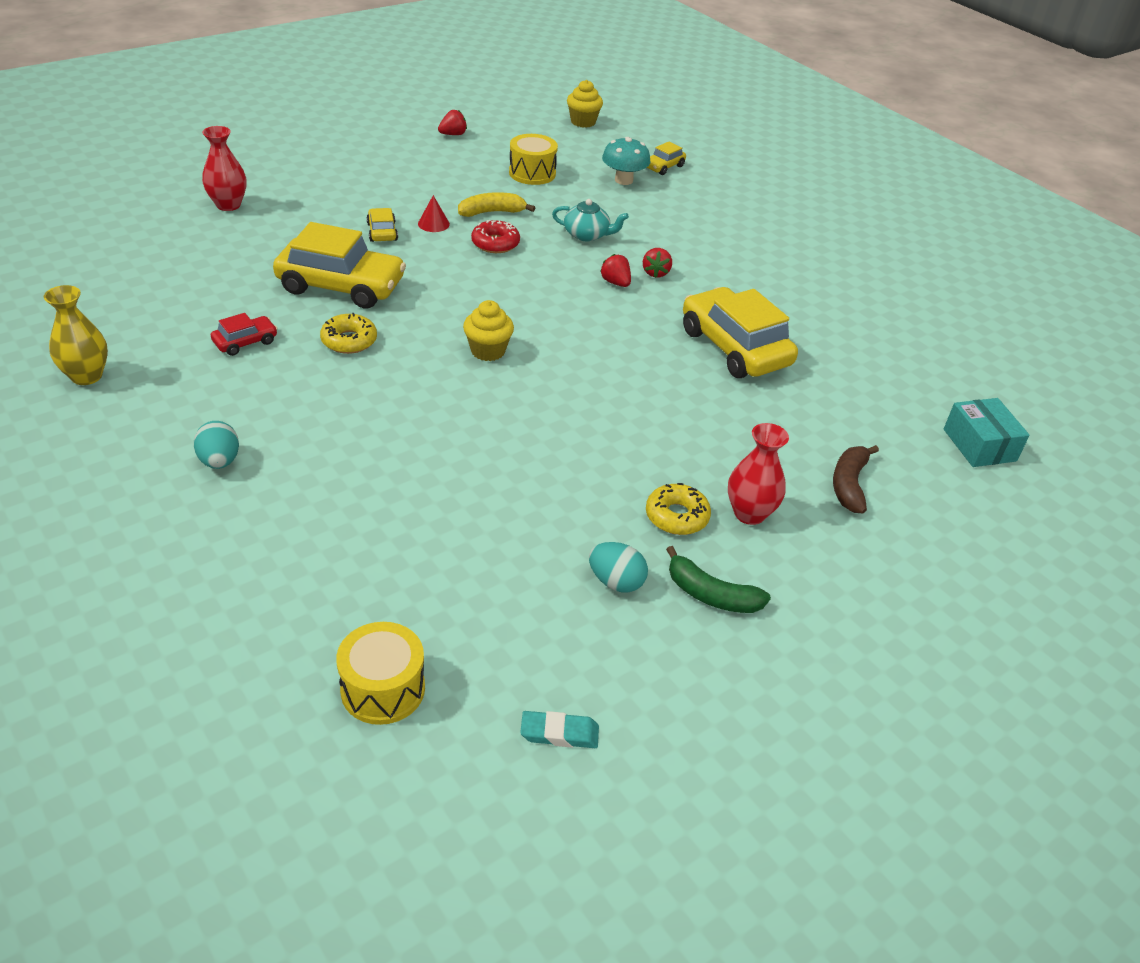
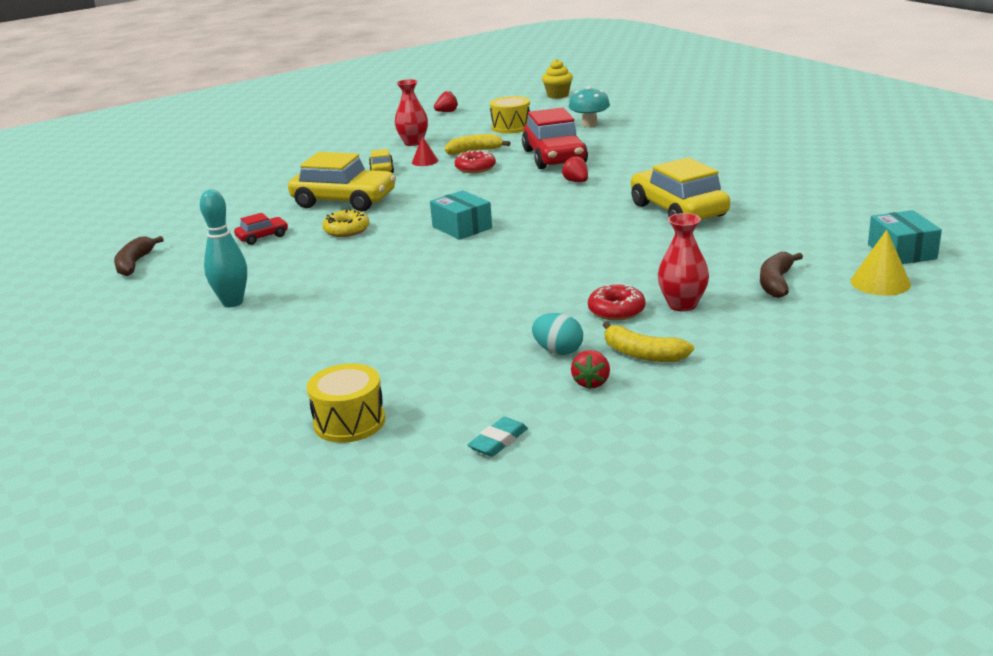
camera: 10 degrees right, 15 degrees down
(86, 376) = (135, 264): yellow vase -> brown banana
(219, 461) = (232, 302): turquoise egg -> turquoise bowling pin
(228, 205) = (259, 165): red vase -> red vase (413, 143)
(488, 351) = (462, 227): yellow cupcake -> turquoise box
(559, 733) = (498, 441): turquoise eraser -> turquoise eraser turned 60 degrees counterclockwise
(587, 235) = (554, 157): turquoise teapot -> red car
(655, 273) = (612, 173): red strawberry -> red strawberry (591, 383)
(663, 167) = (625, 114): yellow car -> none
(676, 516) = (616, 310): yellow donut -> red donut
(711, 594) = (643, 354): green banana -> yellow banana
(959, 495) = (880, 282): none -> yellow cone

